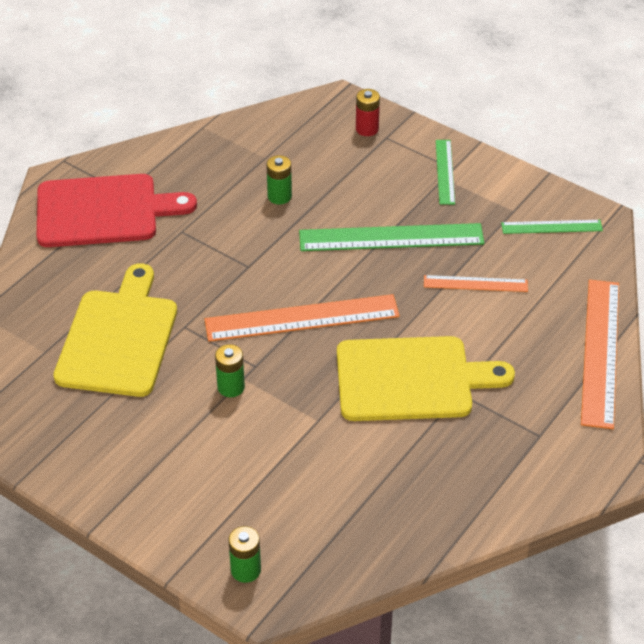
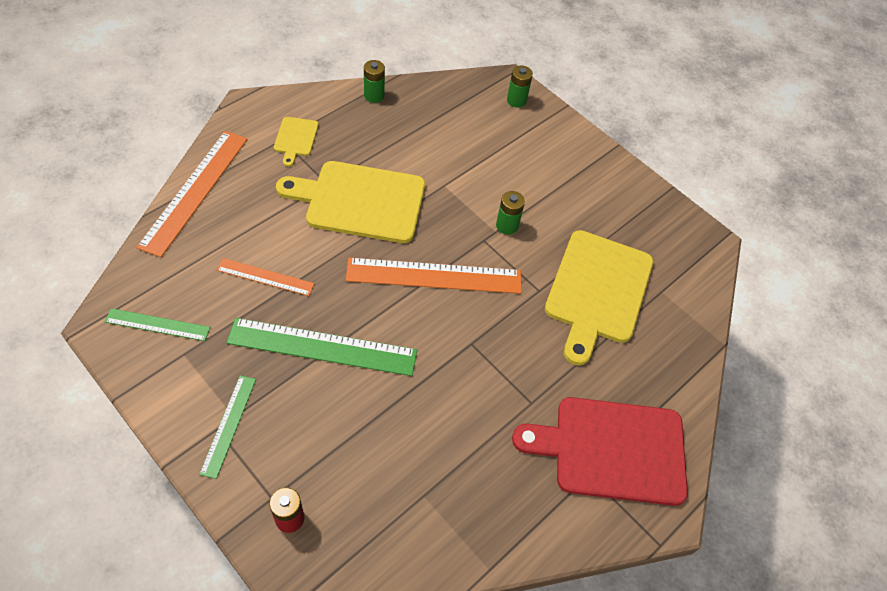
camera: 175 degrees left, 10 degrees up
(279, 196) = (421, 429): green battery -> green battery (374, 95)
(523, 439) = (296, 139): none -> yellow cutting board

